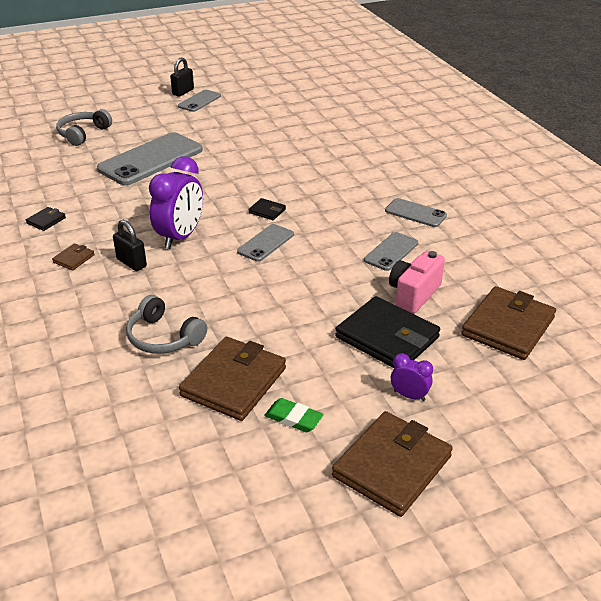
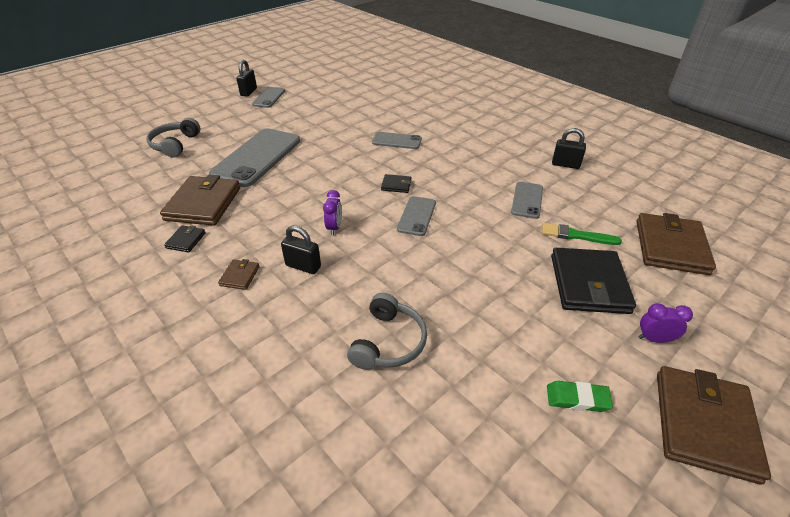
camera: 20 degrees left, 5 degrees up
(163, 337) = (388, 342): grey headphones -> grey headphones turned 90 degrees counterclockwise
(180, 237) = (334, 228): purple clock -> purple clock, size x0.49
(234, 382) = (492, 374): brown wallet -> brown wallet (203, 204)
(387, 337) = (588, 284): black wallet -> black wallet turned 75 degrees clockwise
(414, 294) = (576, 235): pink camera -> green brush
(415, 213) = (518, 162): grey phone -> grey phone (397, 141)
(466, 226) = (565, 165): none -> black padlock

